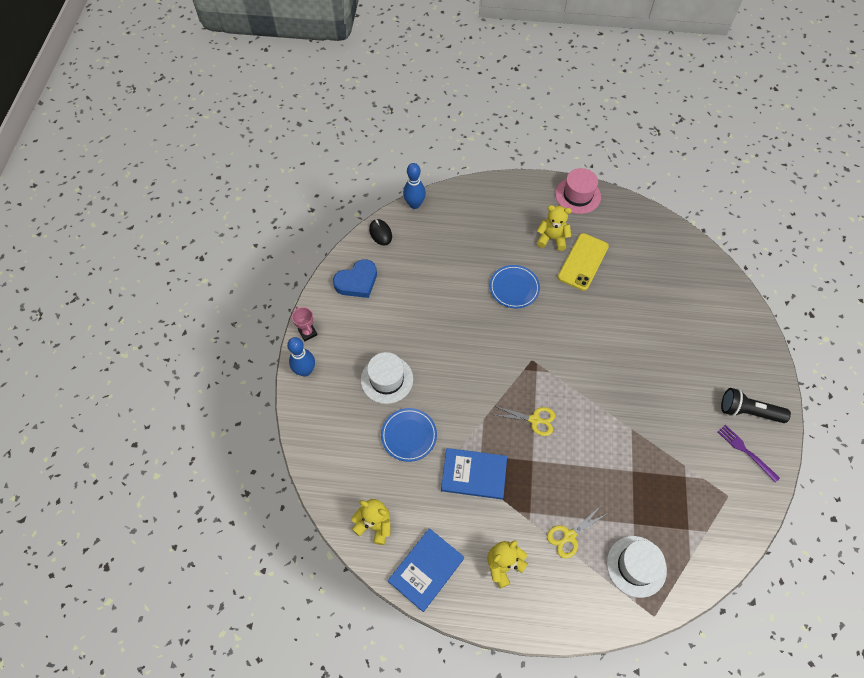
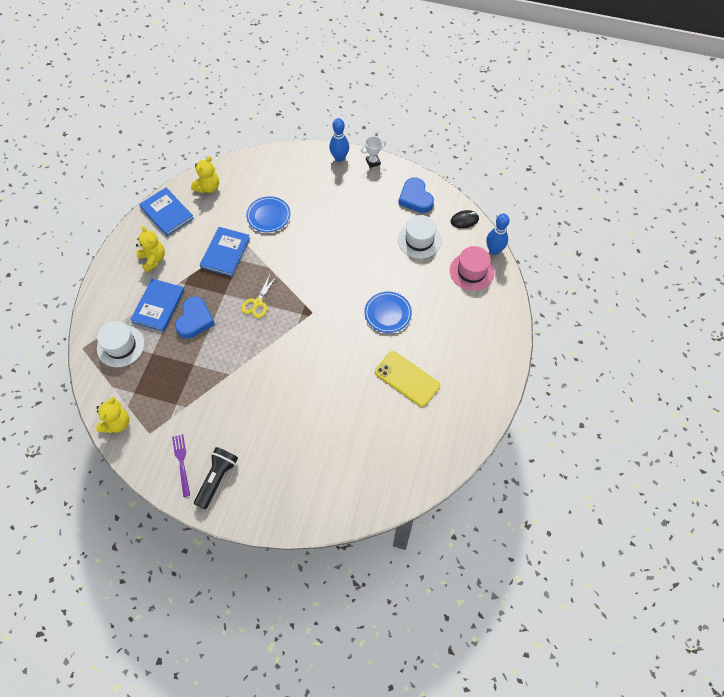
camera: 100 degrees right, 0 degrees up
(308, 332) = (373, 162): pink trophy -> white trophy
(387, 379) = (319, 208): white hat -> white hat (419, 240)
(552, 239) = (438, 357): yellow teddy bear -> yellow teddy bear (117, 423)
(569, 536) = (158, 306): yellow scissors -> blue book
(576, 485) = (195, 320): none -> blue heart
(577, 195) = (490, 394): pink hat -> pink hat (472, 271)
(745, 451) = (181, 462): purple fork -> purple fork turned 75 degrees counterclockwise

